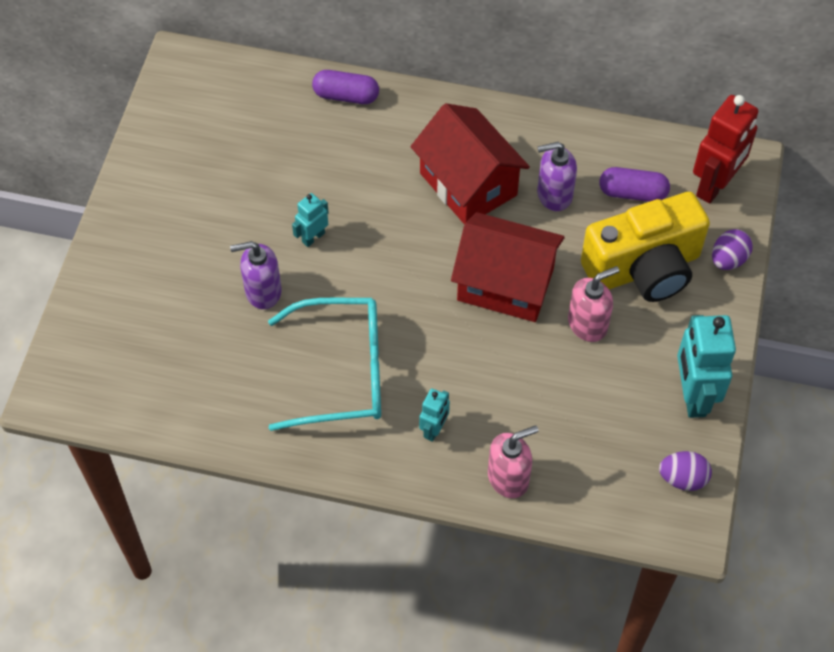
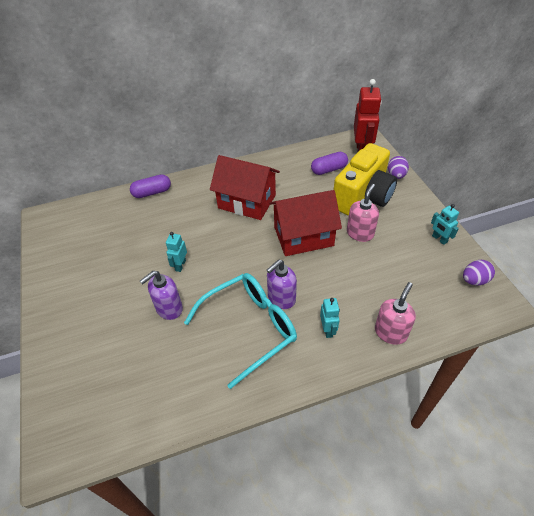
camera: 30 degrees left, 10 degrees down
(554, 195) = (293, 187): purple soap dispenser -> purple soap dispenser (281, 298)
(693, 395) = (439, 239): turquoise robot -> turquoise robot, size x0.52

